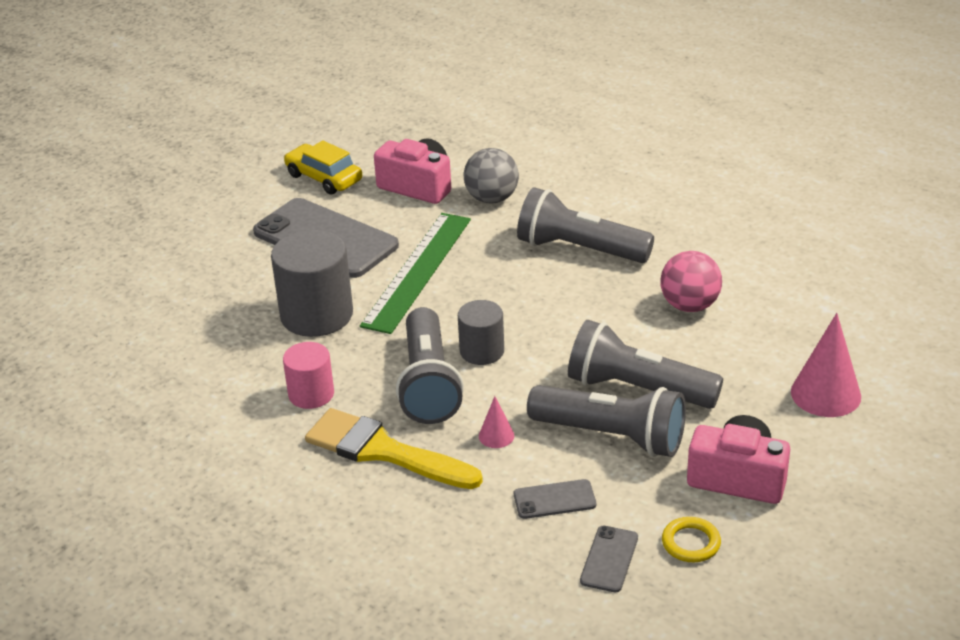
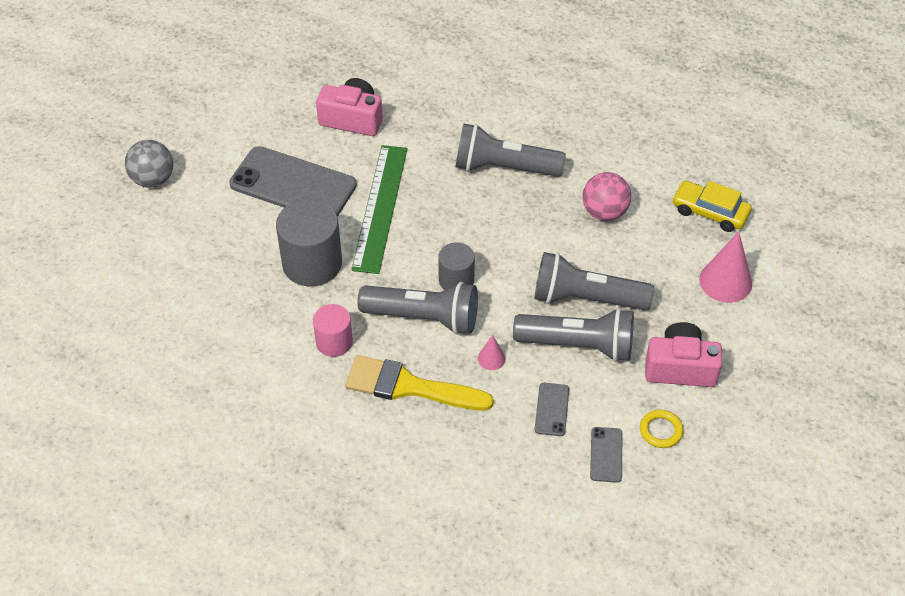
camera: 15 degrees left, 15 degrees up
(324, 178) = (270, 120): yellow car -> yellow car (710, 212)
(428, 384) = (424, 318): grey flashlight -> grey flashlight turned 60 degrees counterclockwise
(492, 198) = (418, 124): grey ball -> grey ball (153, 179)
(554, 500) = (552, 409): grey phone -> grey phone turned 60 degrees counterclockwise

